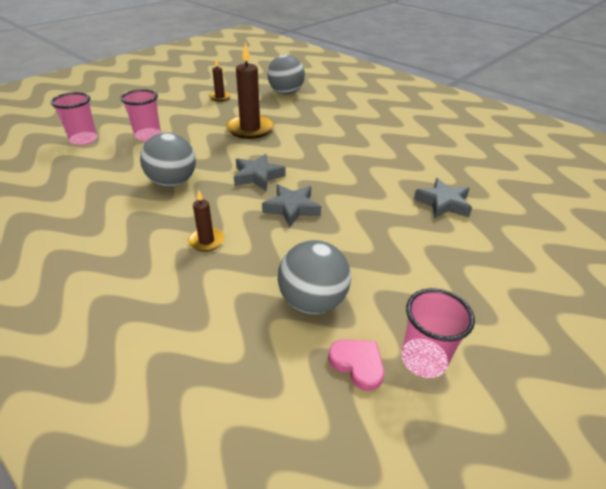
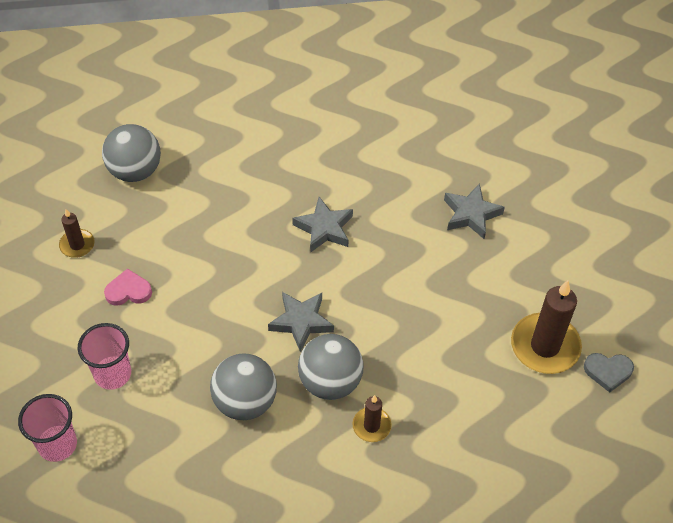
camera: 50 degrees left, 15 degrees up
(250, 129) = (194, 266): brown candle -> brown candle (545, 346)
(292, 208) = (380, 330): grey star -> grey star (324, 228)
(312, 301) = (506, 397): grey ball -> grey ball (330, 382)
(357, 364) = (583, 412): pink heart -> pink heart (128, 291)
(423, 359) = (608, 372): pink cup -> grey heart

